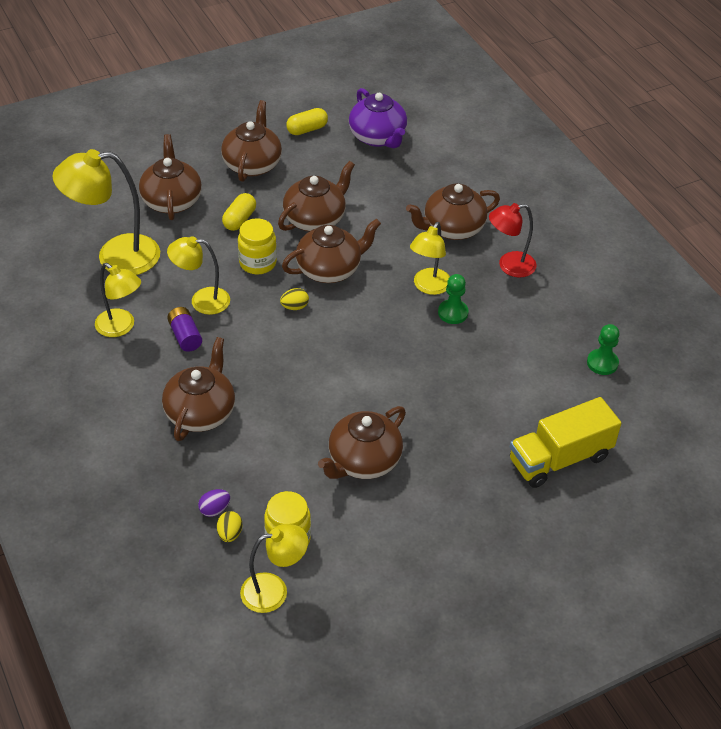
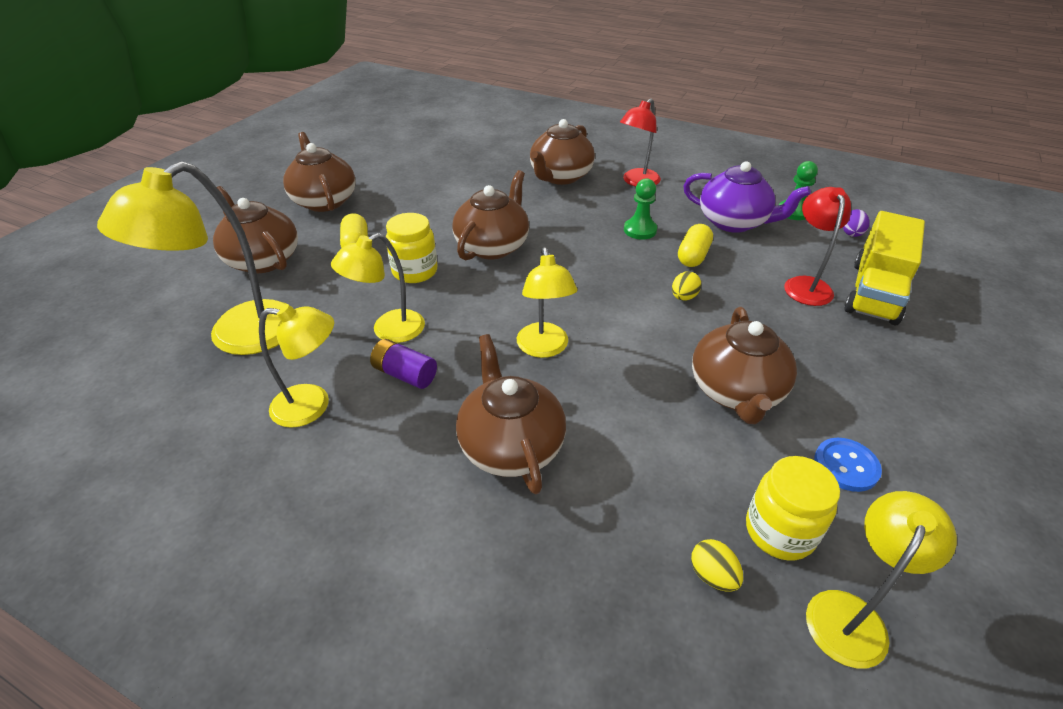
camera: 35 degrees left, 5 degrees down
(214, 510) = (659, 556): purple egg -> purple egg (851, 233)
(294, 307) = (495, 290): yellow egg -> yellow egg (683, 297)
(307, 129) = (352, 161): yellow capsule -> yellow capsule (693, 256)
(315, 219) = (433, 216): brown teapot -> none
(369, 536) = (846, 466): none -> blue button
(378, 137) = (423, 145): purple teapot -> purple teapot (733, 222)
(428, 287) = (595, 221): yellow lamp -> yellow lamp (544, 348)
(516, 424) = (805, 285): none -> red lamp

